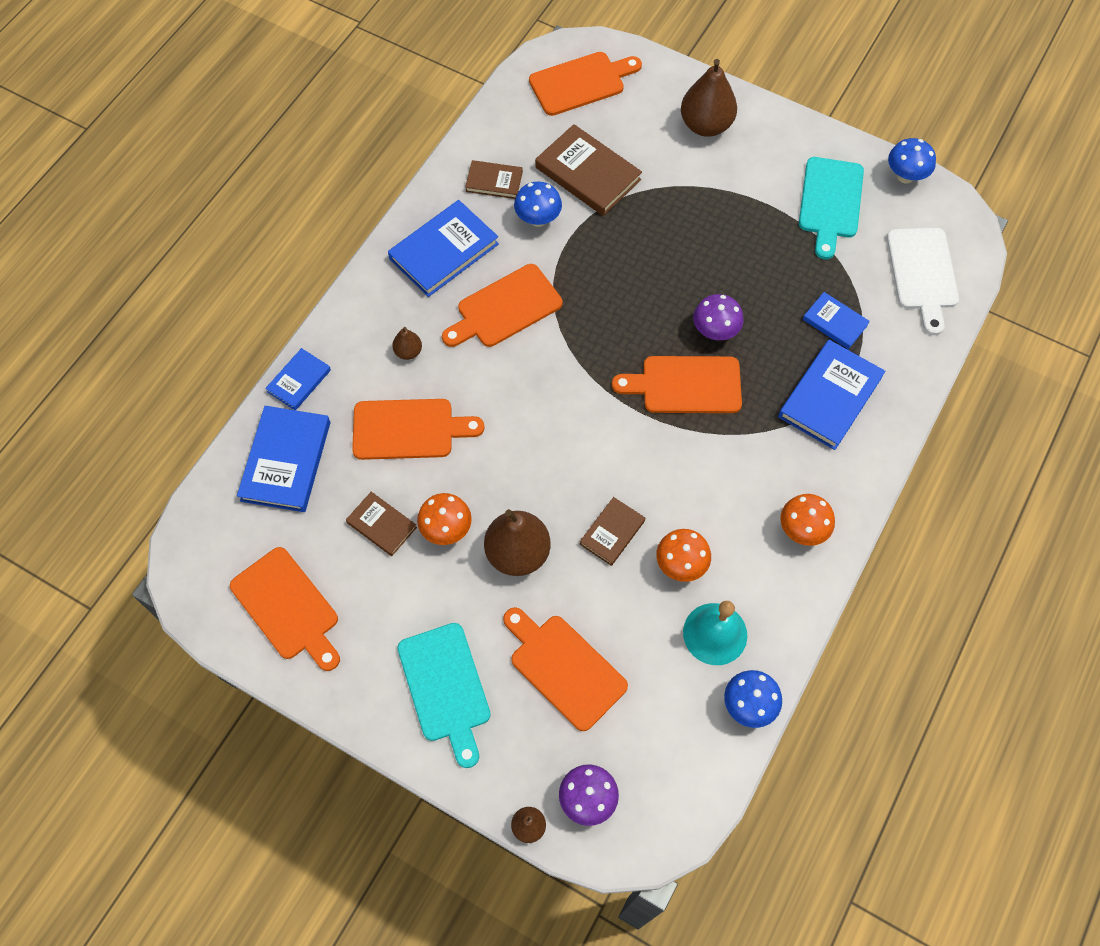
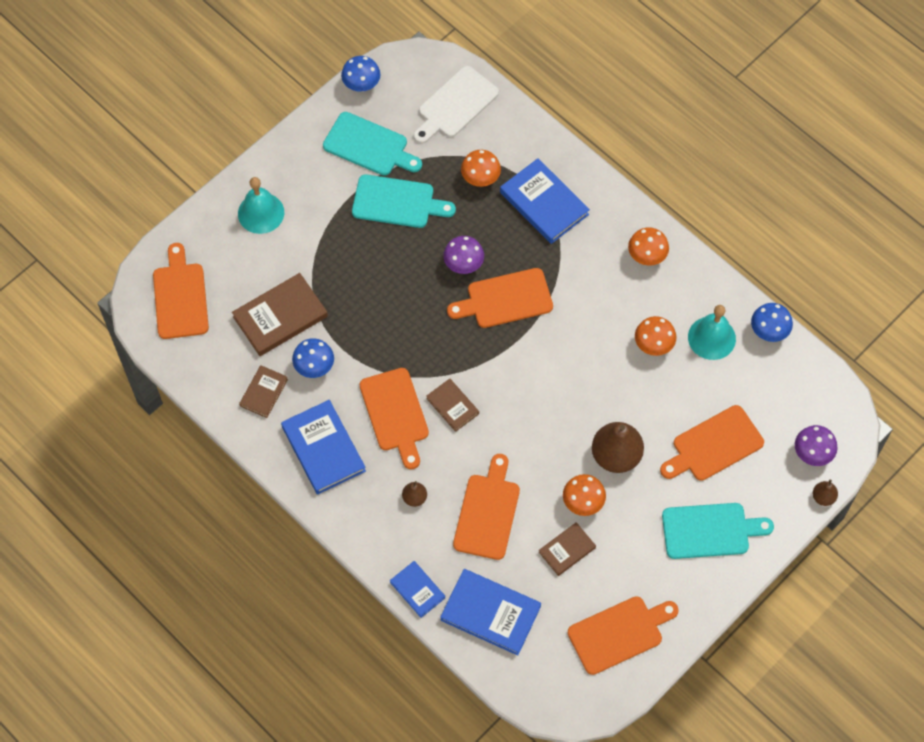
camera: 75 degrees left, 0 degrees up
(612, 532) = (616, 385): brown book -> brown book (452, 406)
(685, 385) = (505, 299): orange cutting board -> orange cutting board turned 60 degrees clockwise
(705, 125) = (261, 213): brown pear -> turquoise bell
(769, 246) = (397, 202): none -> turquoise cutting board
(835, 322) = (480, 179): blue book -> orange mushroom
(922, 273) = (455, 105): white cutting board -> white cutting board turned 120 degrees clockwise

